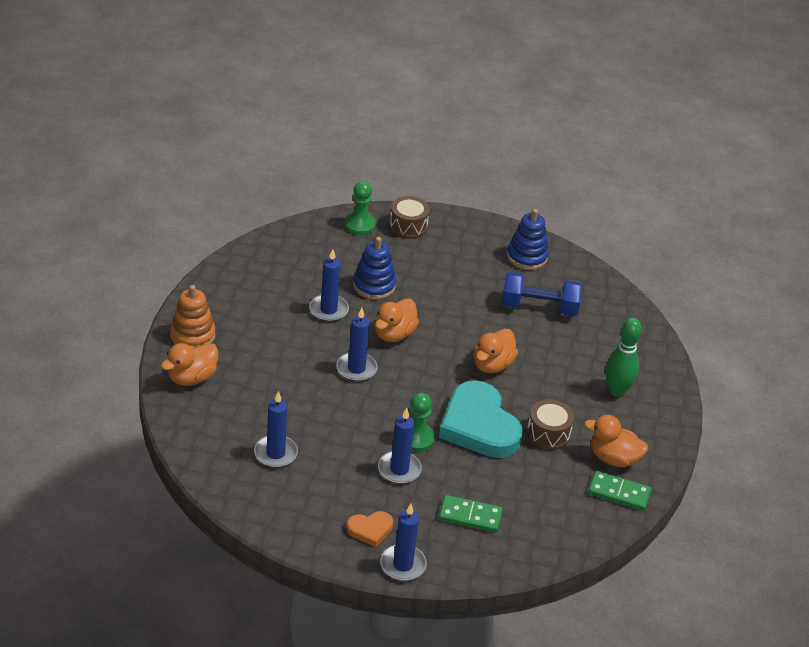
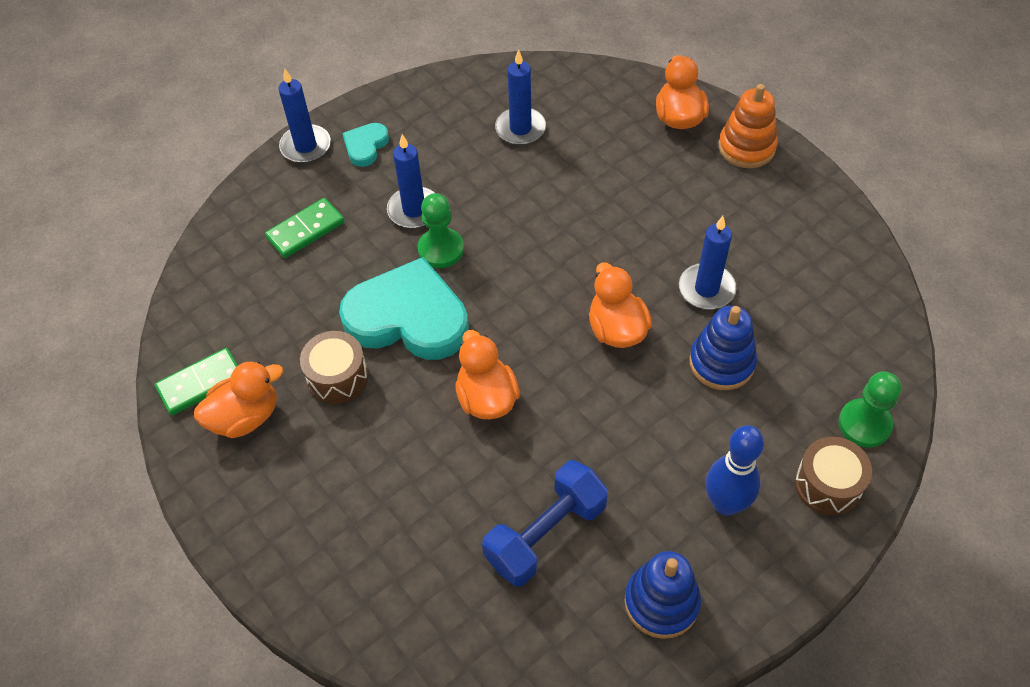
camera: 135 degrees right, 15 degrees up
(356, 369) = (586, 258): blue candle -> none
(370, 530) = (365, 146): orange heart -> turquoise heart
(455, 255) = (725, 504): none -> blue bowling pin
(616, 391) = (331, 508): green bowling pin -> none

